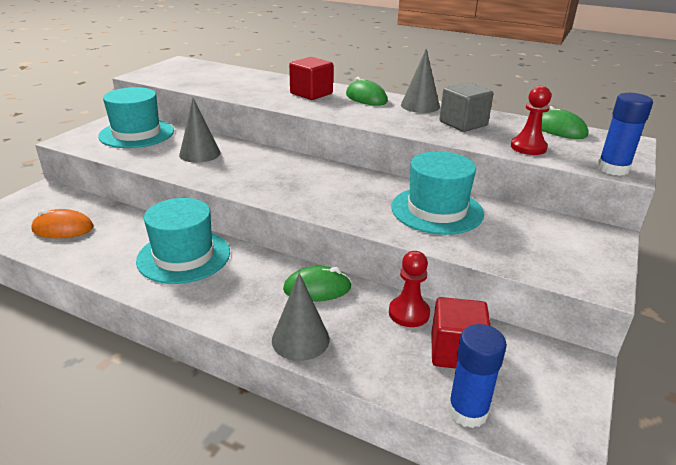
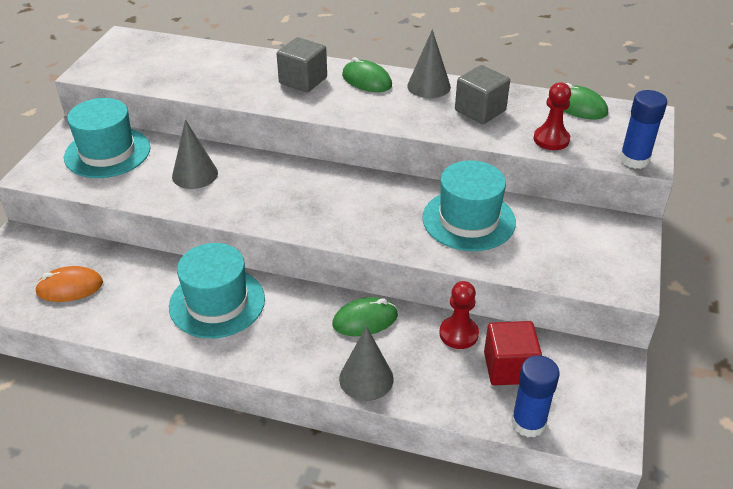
camera: 10 degrees left, 10 degrees up
(311, 93) = (303, 80): red cube -> grey cube

